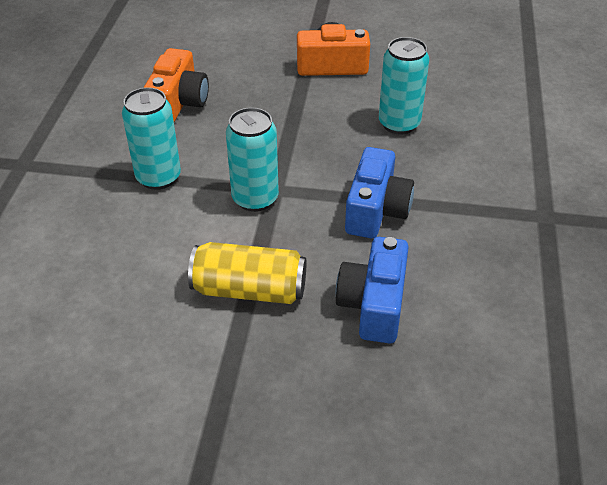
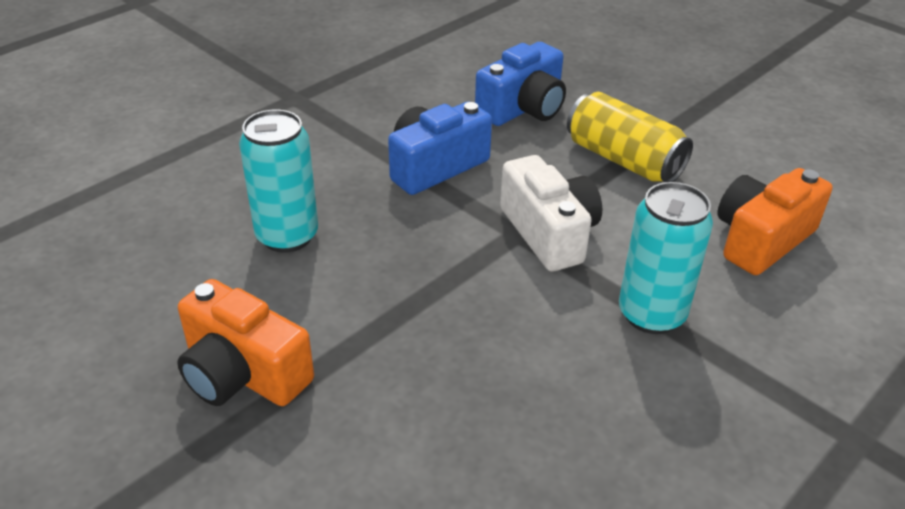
camera: 145 degrees left, 5 degrees down
(178, 103) = (544, 432): orange camera -> orange camera (761, 239)
(255, 198) = (549, 233): turquoise can -> white camera

